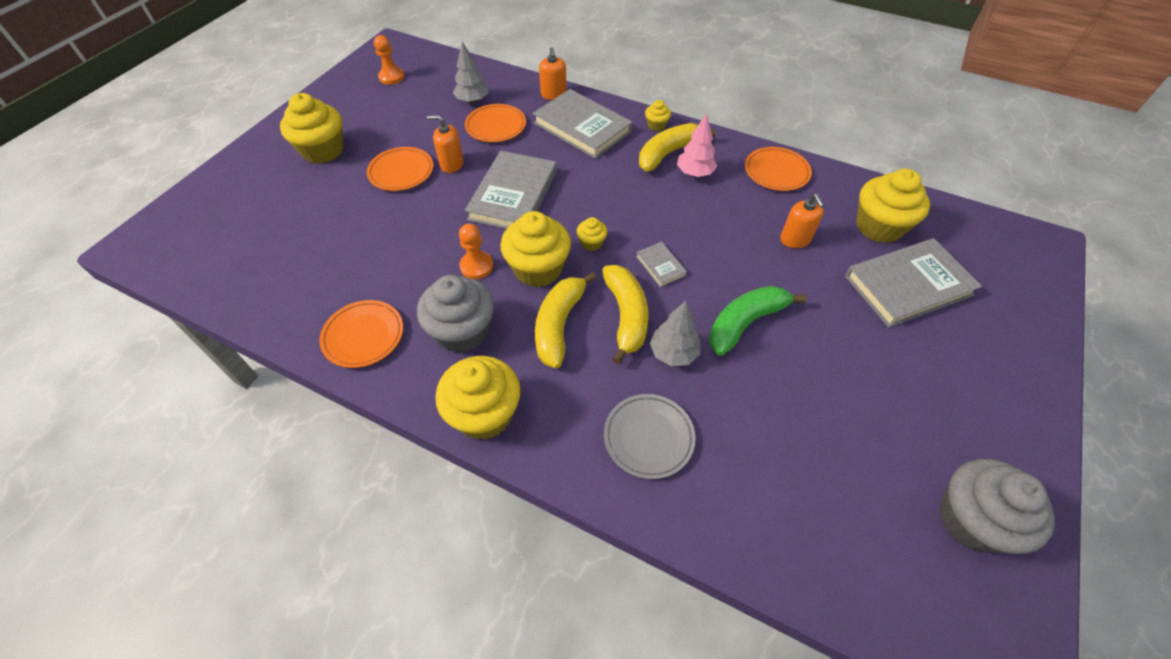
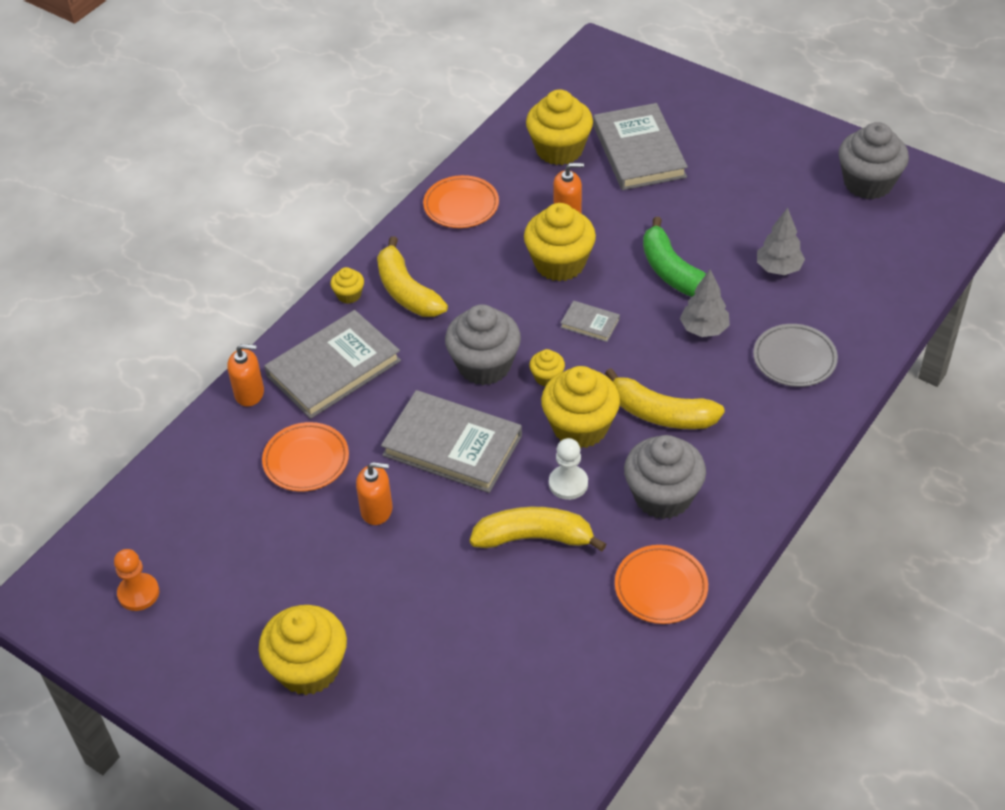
camera: 80 degrees left, 5 degrees down
(401, 172) = (381, 567): orange plate -> none
(452, 164) = (377, 510): orange soap dispenser -> orange soap dispenser turned 105 degrees counterclockwise
(472, 100) = (236, 487): grey tree -> grey tree (778, 268)
(476, 266) = (568, 483): orange pawn -> white pawn
(484, 414) = (765, 478): yellow cupcake -> yellow cupcake (559, 263)
(598, 204) = (484, 365): none -> grey cupcake
(626, 316) = (655, 359): yellow banana -> yellow banana (534, 537)
(660, 266) = (590, 323): grey book -> grey book turned 45 degrees clockwise
(694, 173) = (448, 273): pink tree -> none

